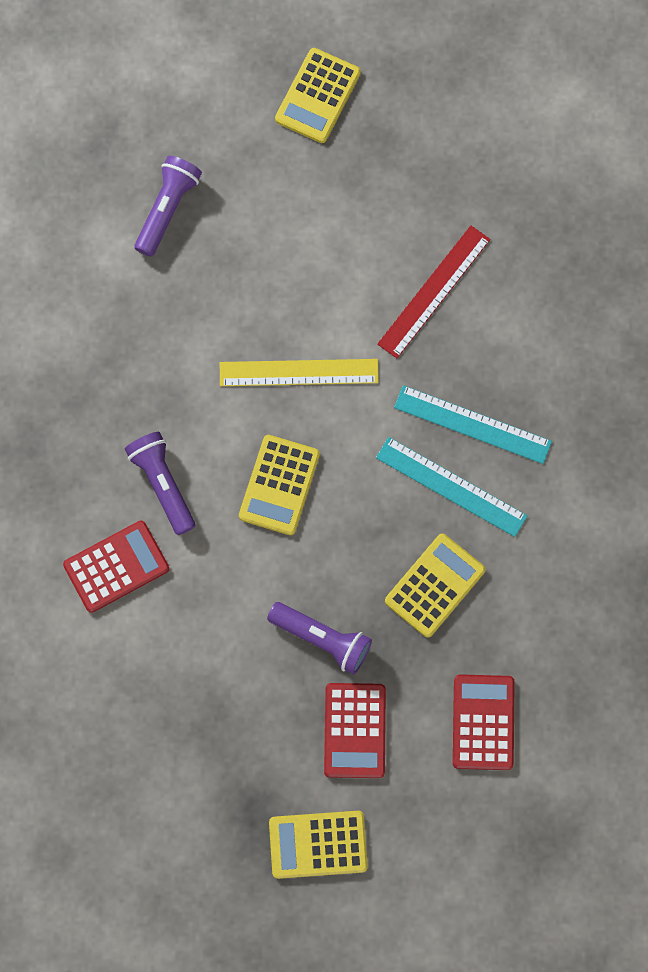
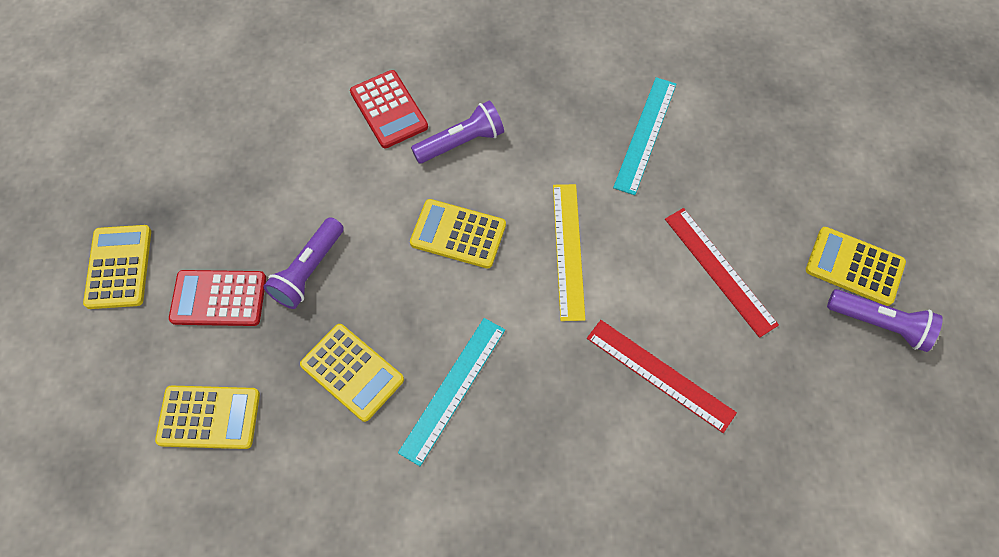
camera: 90 degrees right, 10 degrees down
(167, 209) = (719, 142): purple flashlight -> purple flashlight (879, 324)
(322, 225) = (719, 271): none -> red ruler
(472, 424) = (518, 411): turquoise ruler -> turquoise ruler (645, 134)
(483, 722) = (209, 417): red calculator -> yellow calculator

